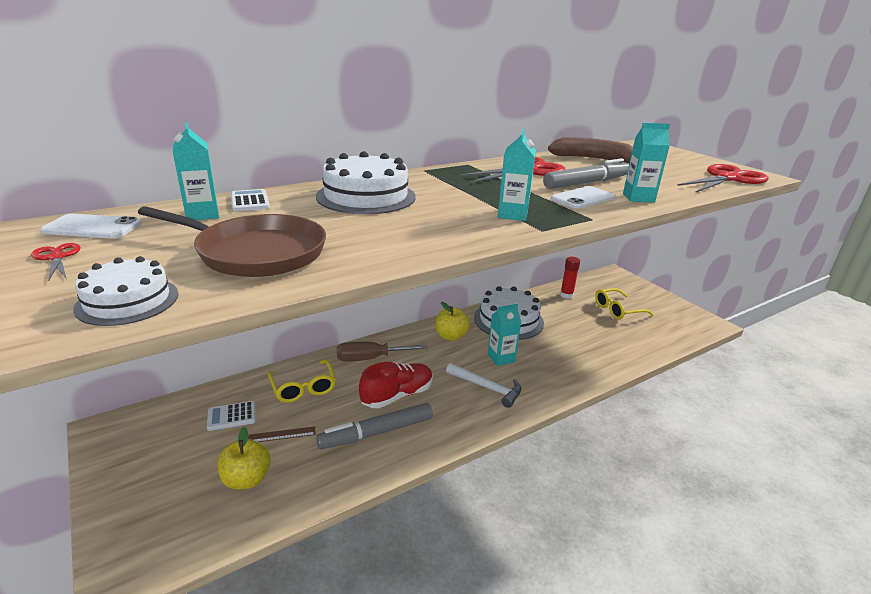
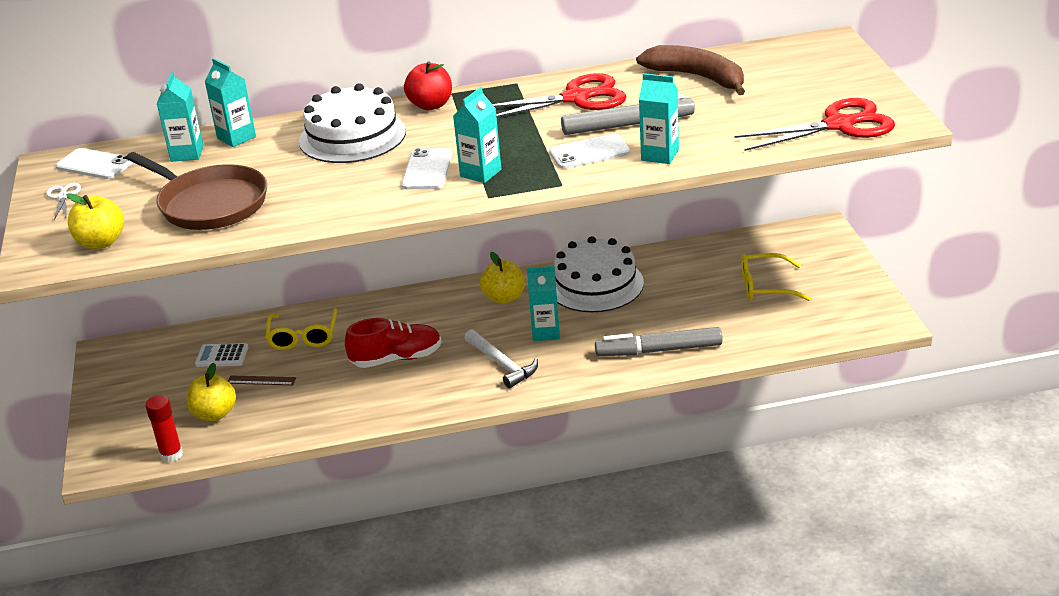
camera: 25 degrees right, 5 degrees up
(57, 257) = (63, 197): red scissors -> white scissors
(127, 301) = (101, 242): white cake -> yellow apple
(250, 201) = (236, 138): white calculator -> turquoise carton
(370, 358) = (391, 314): brown screwdriver -> none
(376, 433) = (353, 392): grey marker -> grey marker (659, 350)
(415, 177) = (431, 105): none -> red apple
(462, 215) = (427, 170): none -> white phone
(566, 295) = (710, 256): red glue stick -> red glue stick (171, 455)

